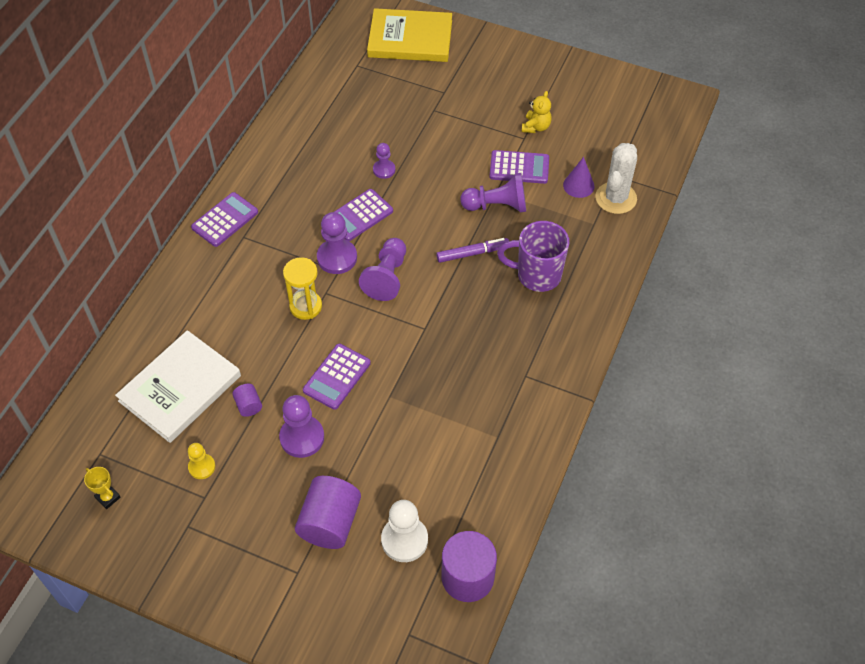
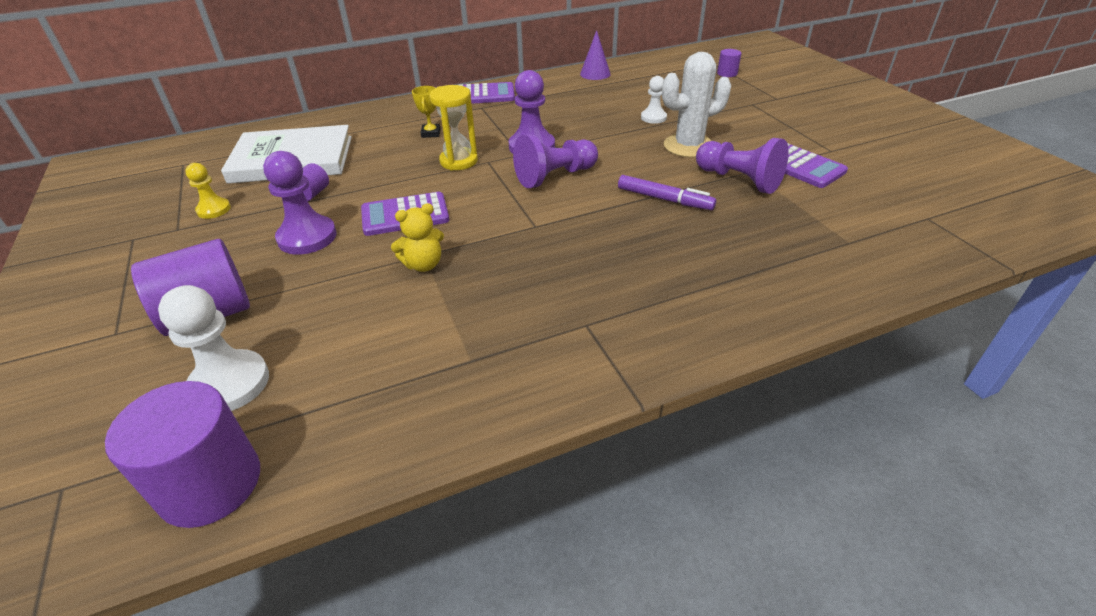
camera: 45 degrees right, 15 degrees down
(108, 497) = (135, 189): yellow trophy -> yellow trophy (431, 133)
(359, 215) = (590, 133): purple calculator -> none
(381, 76) = (727, 73): none -> purple cylinder
(384, 170) = (653, 118): purple pawn -> white pawn
(410, 39) = (782, 65): yellow book -> none
(536, 127) = (855, 148): yellow teddy bear -> yellow teddy bear (423, 264)
(537, 275) = (718, 248): purple mug -> none
(578, 185) = (863, 205): purple cone -> purple cone (595, 74)
(616, 198) = (907, 235): white cactus -> white cactus (688, 146)

